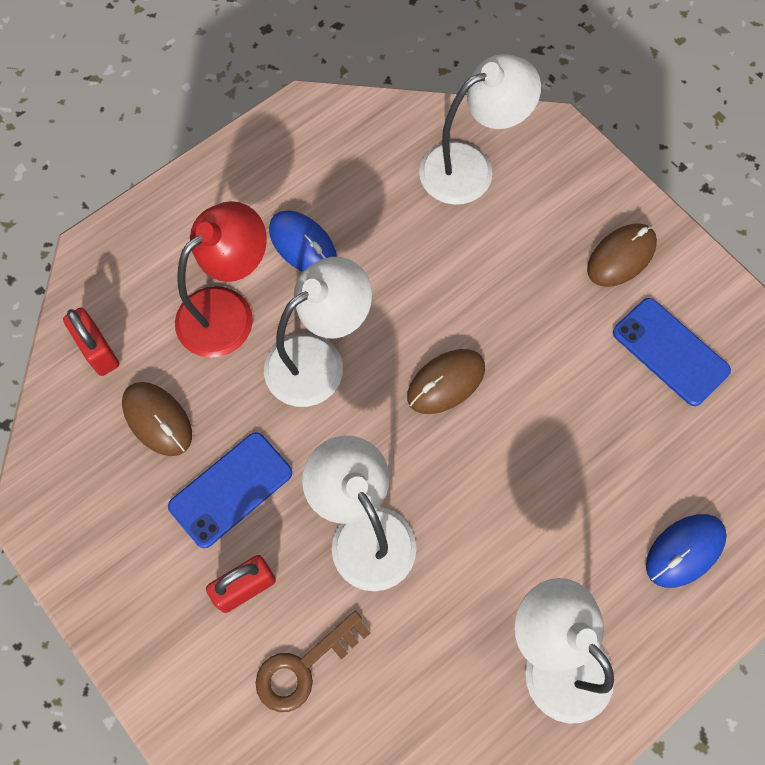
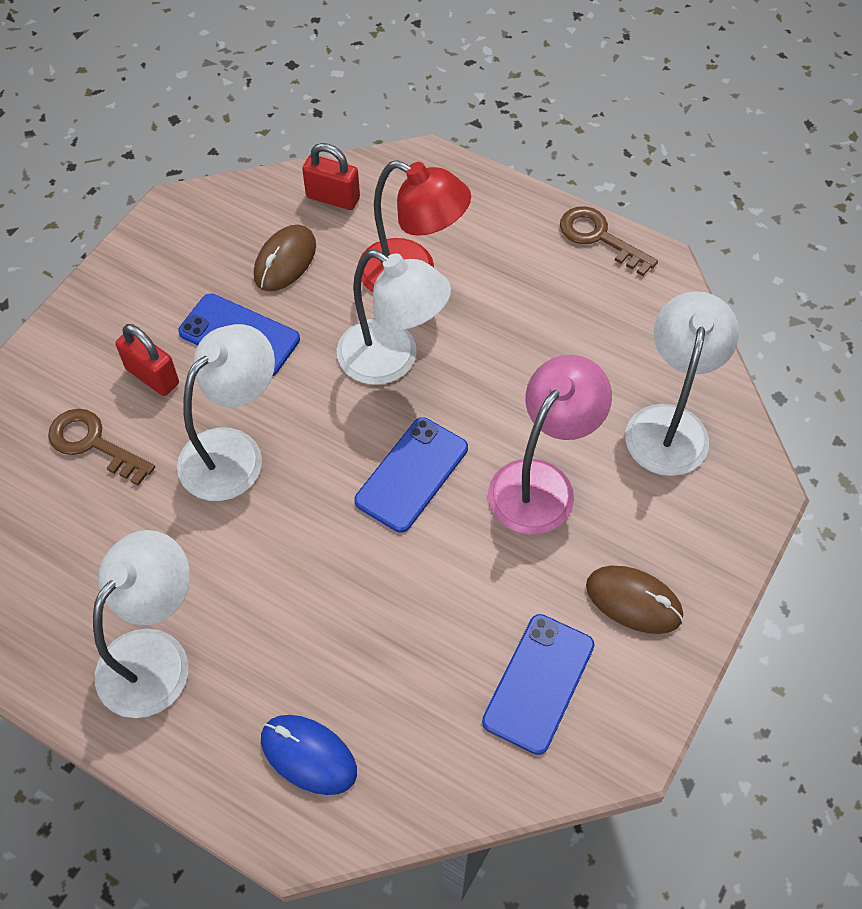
camera: 70 degrees right, 10 degrees down
(98, 351) = (333, 198): red padlock -> red padlock turned 75 degrees clockwise
(256, 142) = (599, 237): none -> brown key
(303, 245) = (507, 310): blue mouse -> none
(446, 383) = (411, 474): brown mouse -> blue phone
(470, 167) = (669, 424): white lamp -> white lamp turned 120 degrees counterclockwise
(491, 283) = (541, 482): none -> pink lamp

